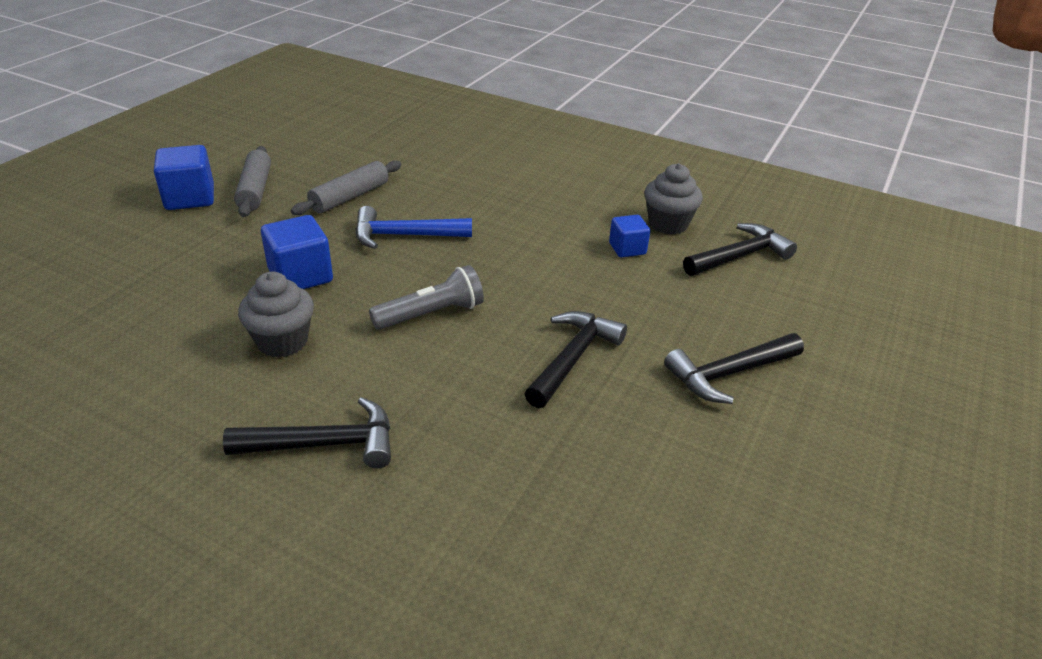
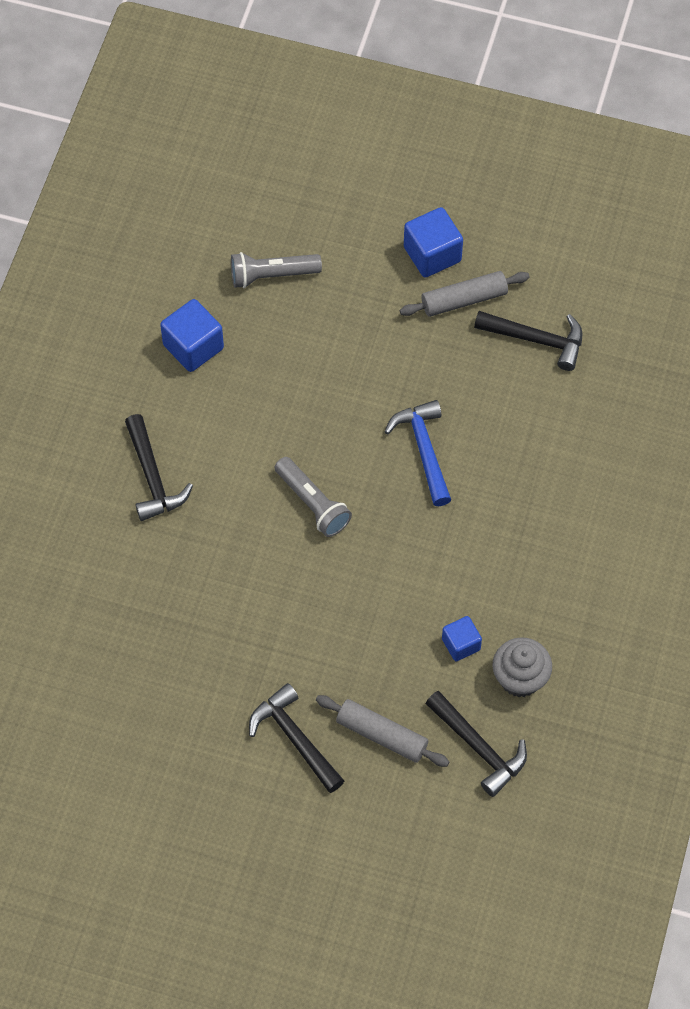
camera: 80 degrees right, 25 degrees up
(115, 297) = (272, 275): none -> grey flashlight
(282, 341) = (250, 411): grey cupcake -> none
(300, 276) = (337, 390): blue cube -> blue cube (193, 347)
(350, 197) = (477, 383): grey rolling pin -> grey rolling pin (382, 735)
(573, 358) = (284, 619): black hammer -> black hammer (536, 340)

